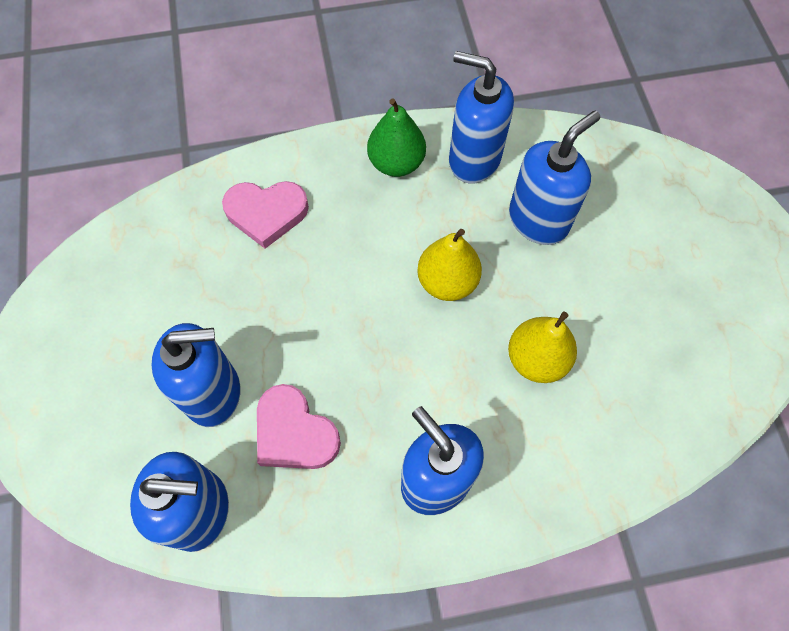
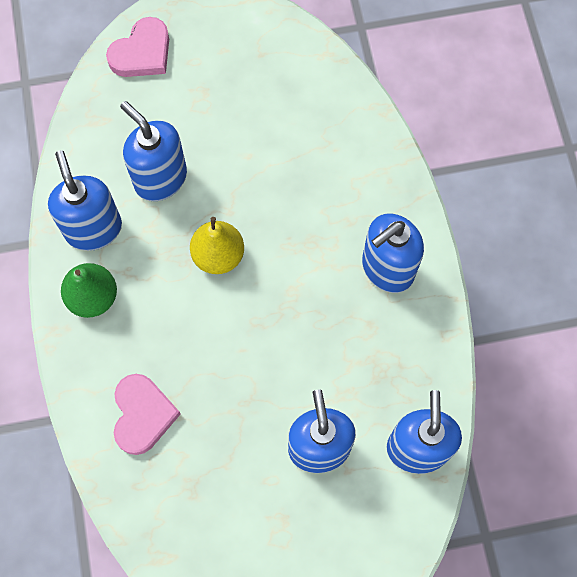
camera: 90 degrees left, 5 degrees up
(294, 432) = (352, 377): pink heart -> pink heart (142, 53)
(474, 159) = (93, 229): blue soap dispenser -> blue soap dispenser turned 135 degrees clockwise
(536, 359) = (289, 190): yellow pear -> none

